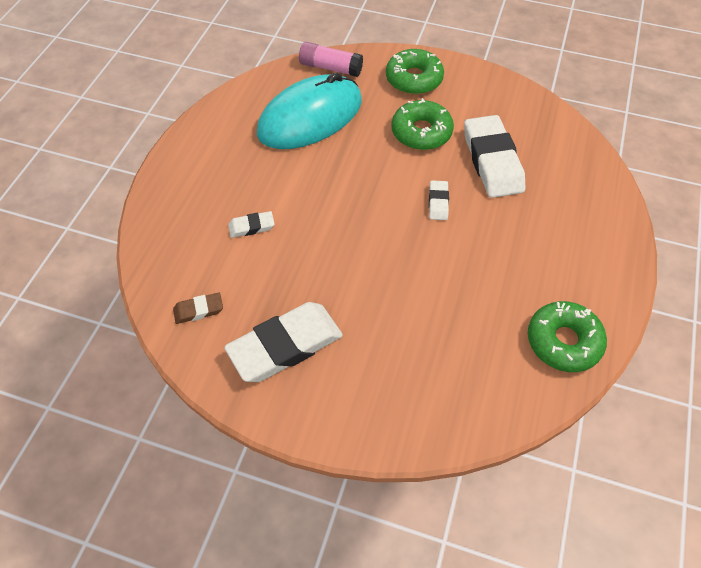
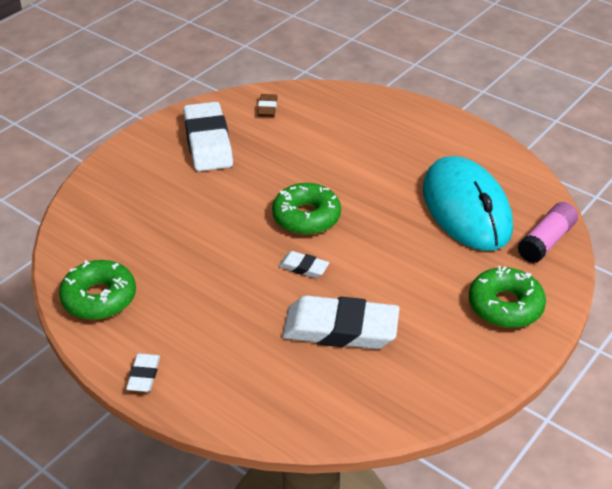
camera: 110 degrees right, 15 degrees down
(251, 227) = (336, 146): white eraser -> white eraser (144, 375)
(421, 132) = (410, 285): green donut -> green donut (306, 217)

